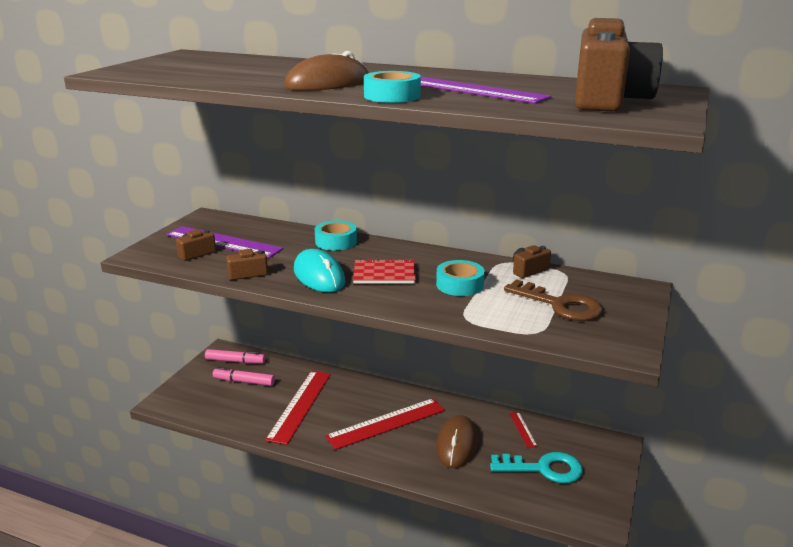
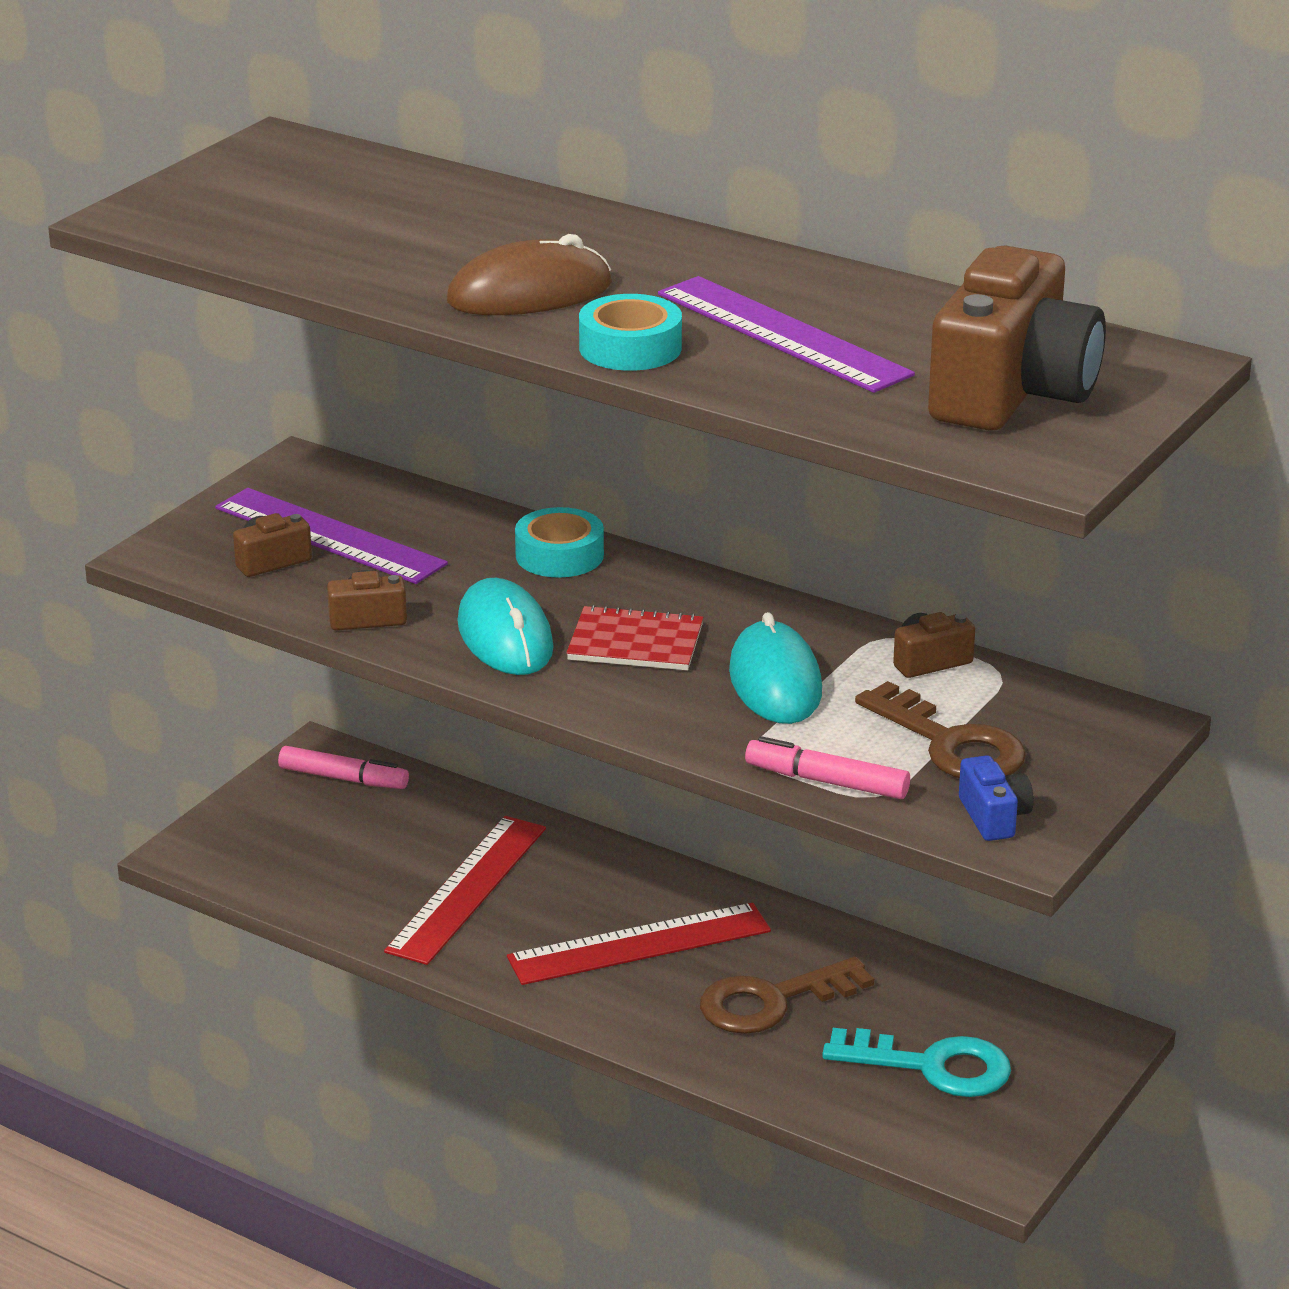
camera: 10 degrees right, 5 degrees up
(244, 382) = (357, 826): pink marker -> pink marker (827, 782)
(456, 444) = (771, 1001): brown mouse -> brown key
(459, 285) = (775, 682): turquoise tape -> turquoise mouse
(523, 429) = (922, 987): red ruler -> none
(603, 337) = (993, 817): none -> blue camera

